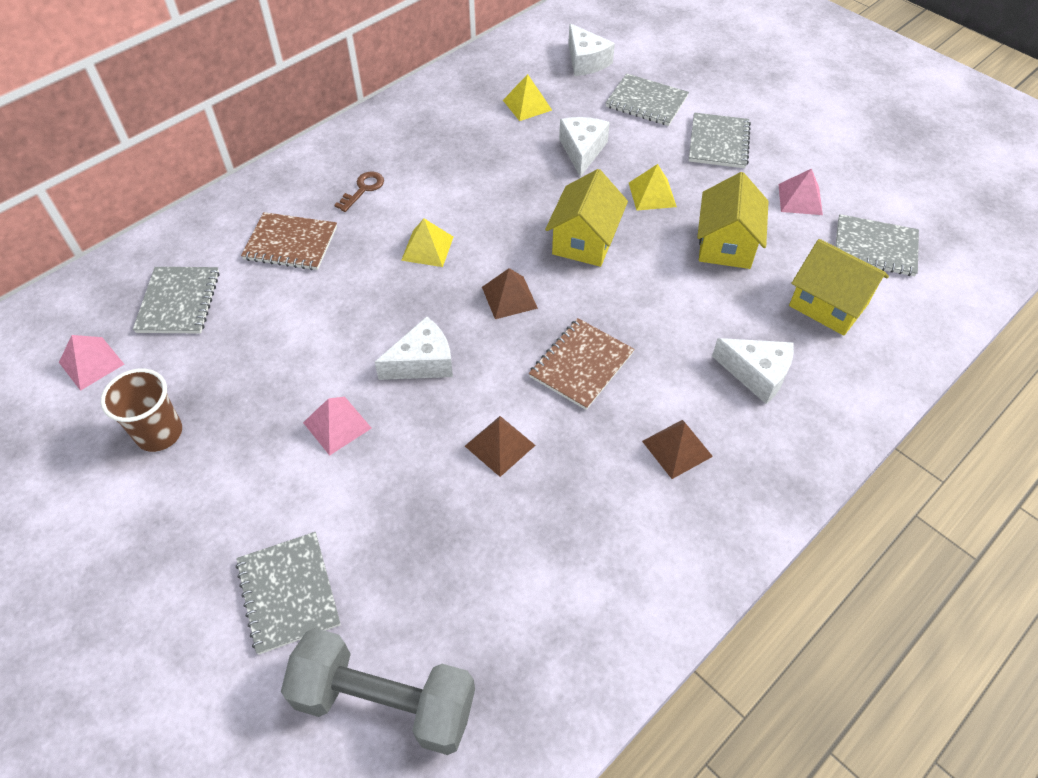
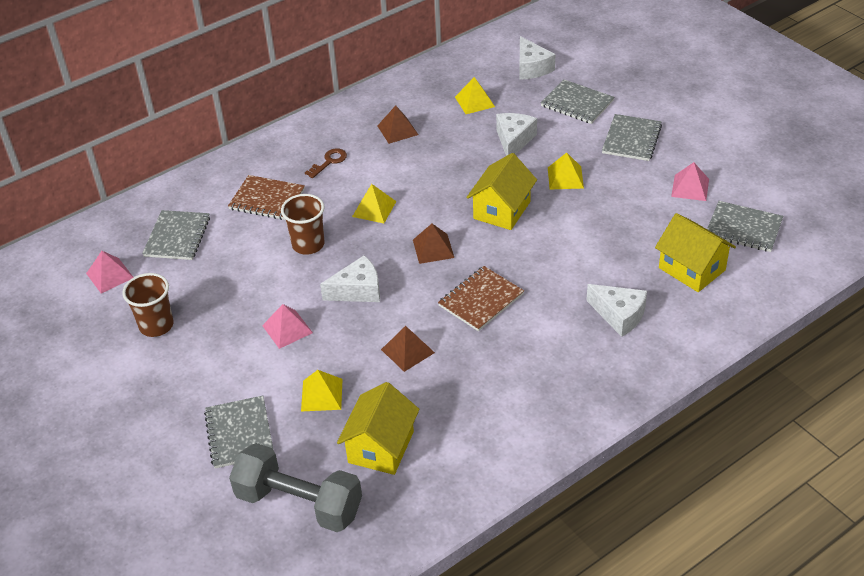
camera: 10 degrees right, 10 degrees down
(350, 302) = (308, 245): none -> brown cup
(395, 521) = (322, 394): none -> yellow pyramid
(677, 448) = (543, 362): brown pyramid -> brown pyramid (397, 130)
(726, 244) = (618, 219): yellow house -> yellow house (381, 447)

